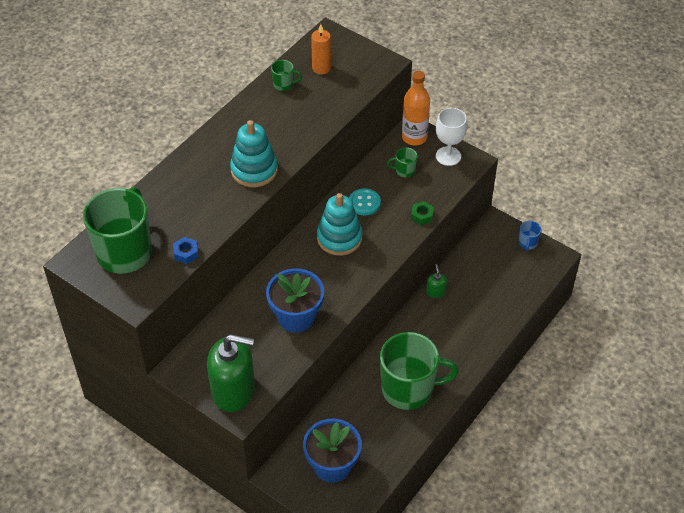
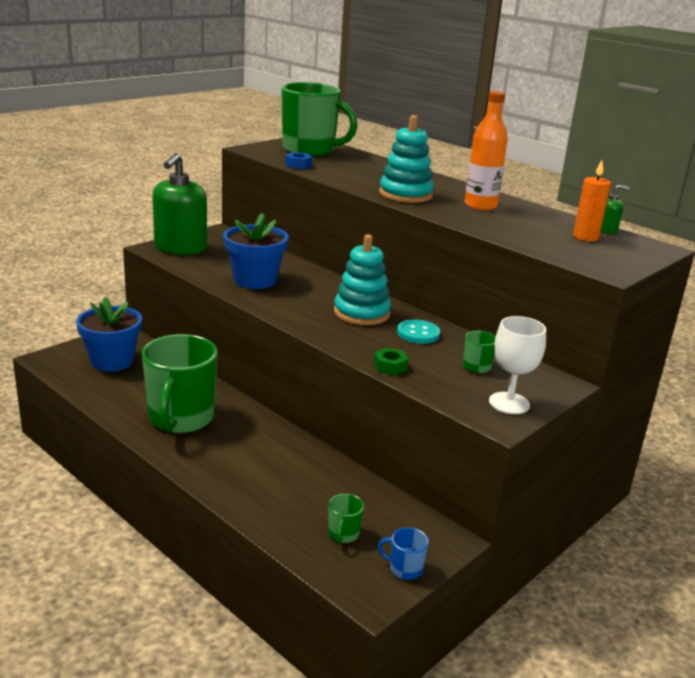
camera: 95 degrees right, 25 degrees down
(284, 84) = (549, 218): green mug -> green mug (343, 534)
(414, 137) = (545, 382): orange bottle -> orange bottle (480, 206)
(435, 292) = (325, 461): green soap dispenser -> green soap dispenser (606, 230)

